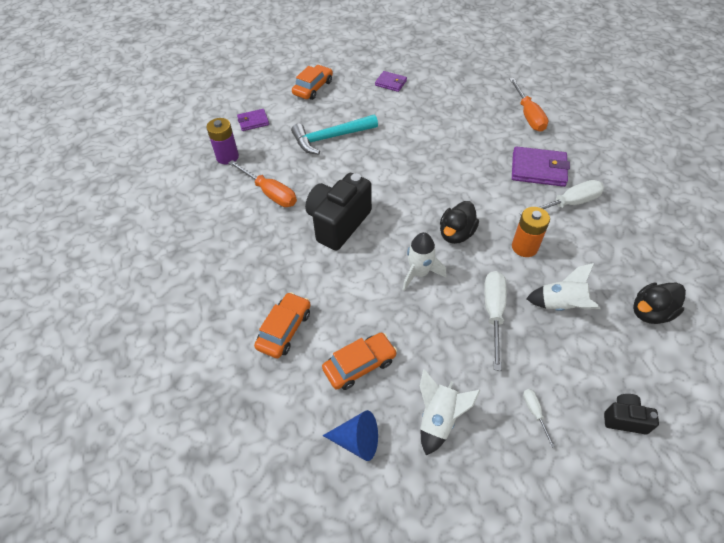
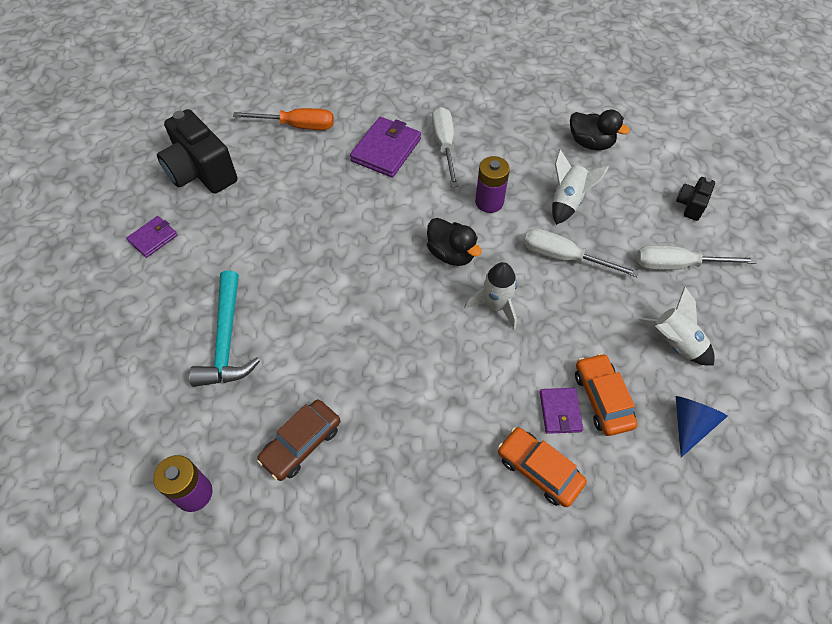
camera: 75 degrees left, 5 degrees up
(253, 121) = (130, 439): purple wallet -> purple wallet (560, 412)
(270, 193) = (301, 443): orange screwdriver -> brown car
(313, 88) = (101, 337): orange car -> none
(338, 223) = (391, 370): black camera -> black camera (201, 172)
(524, 247) = (489, 202): orange battery -> purple battery
(534, 412) = (677, 265): white screwdriver -> white screwdriver, size x2.04
(650, 312) = (590, 143): black duck -> black duck turned 45 degrees counterclockwise

